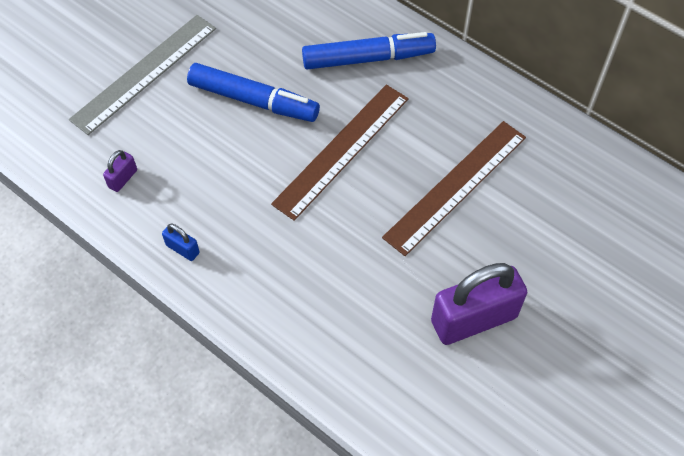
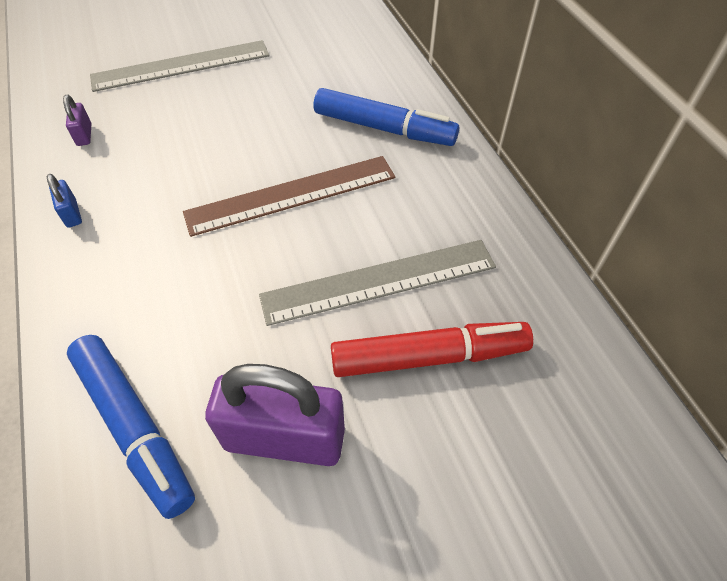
camera: 30 degrees right, 5 degrees down
(123, 178) = (84, 135): purple padlock -> purple padlock turned 75 degrees counterclockwise
(253, 100) = (249, 120): blue marker -> blue marker (134, 426)
(456, 186) = (379, 281): brown ruler -> grey ruler
(523, 222) = (428, 356): none -> red marker

